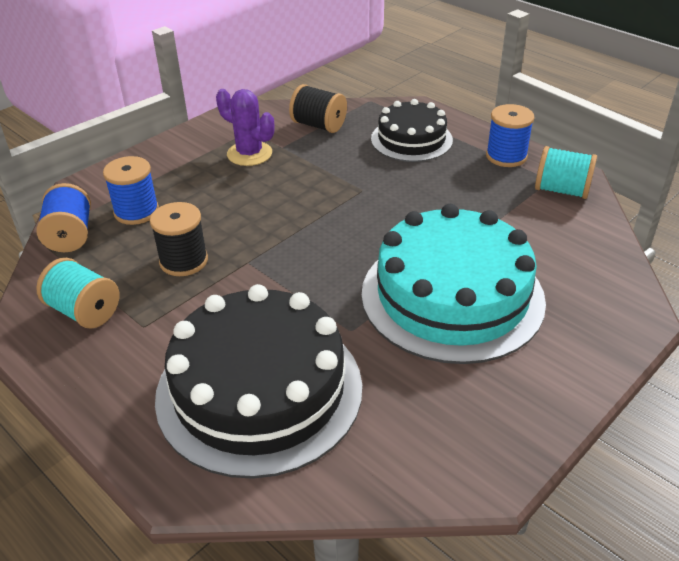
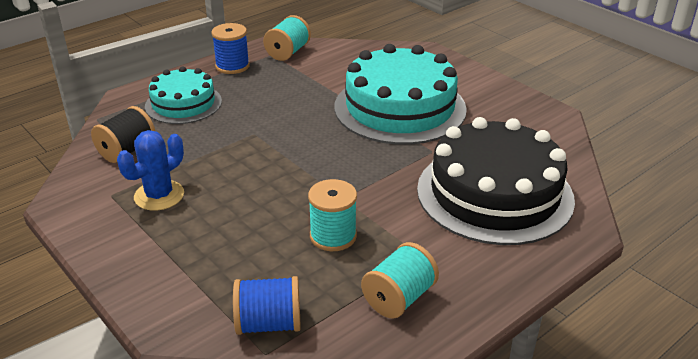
camera: 85 degrees left, 5 degrees down
(136, 211) = (238, 273): blue spool -> none
(183, 261) = (333, 236): black spool -> turquoise spool
(249, 154) = (159, 195): purple cactus -> blue cactus
(411, 139) = (183, 103): black cake -> turquoise cake

